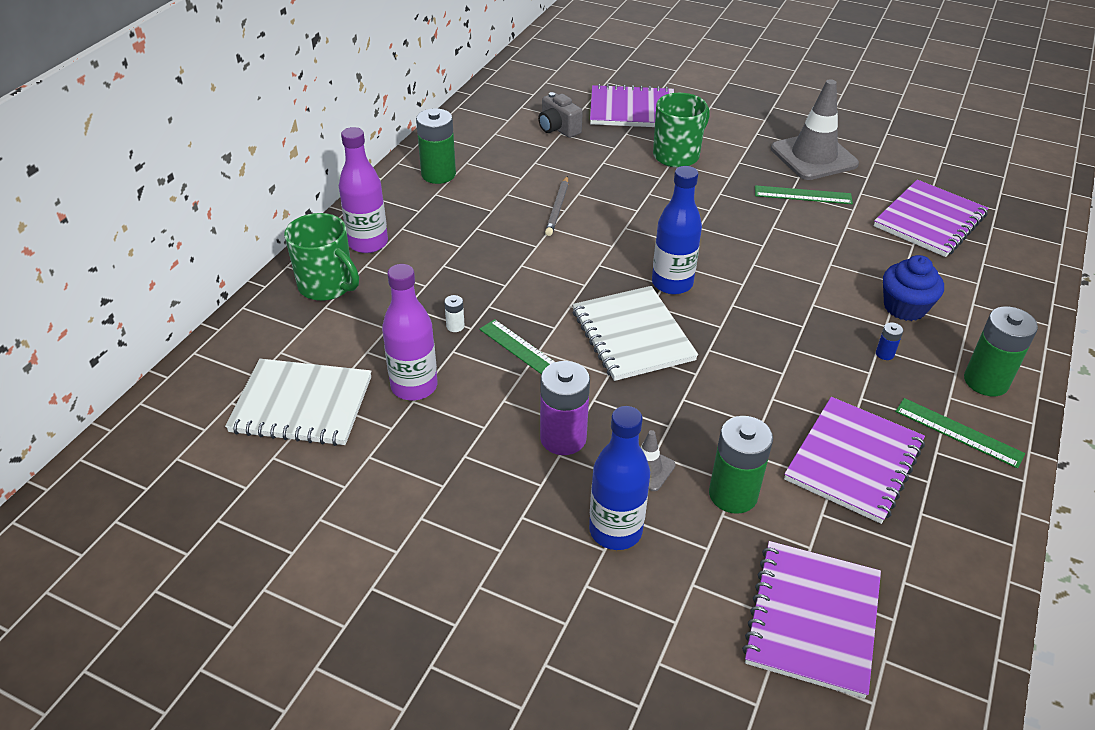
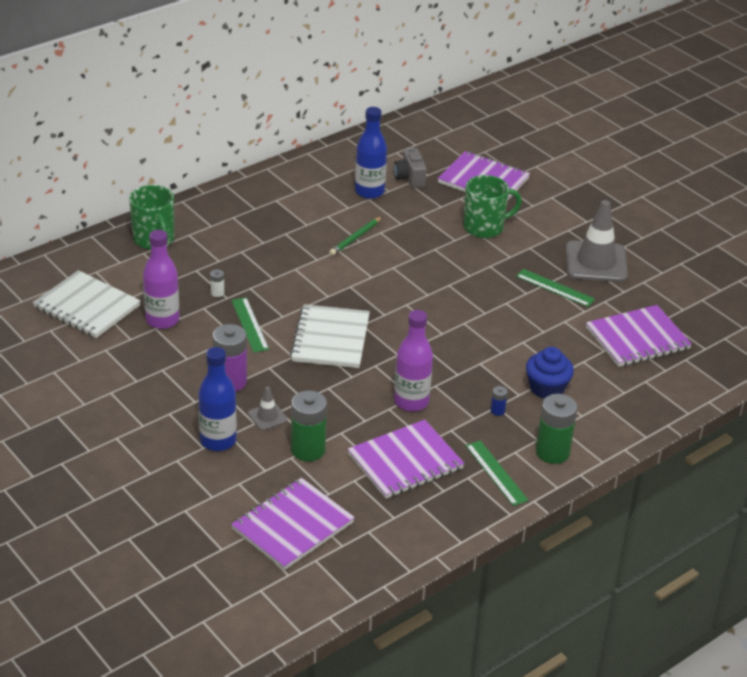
camera: 25 degrees right, 5 degrees down
(368, 243) = (202, 220): purple bottle -> purple bottle (411, 402)
(438, 174) = (289, 186): green battery -> none
(557, 208) = (355, 238): grey pencil -> green pencil
(672, 283) = (390, 316): blue bottle -> blue bottle (369, 192)

